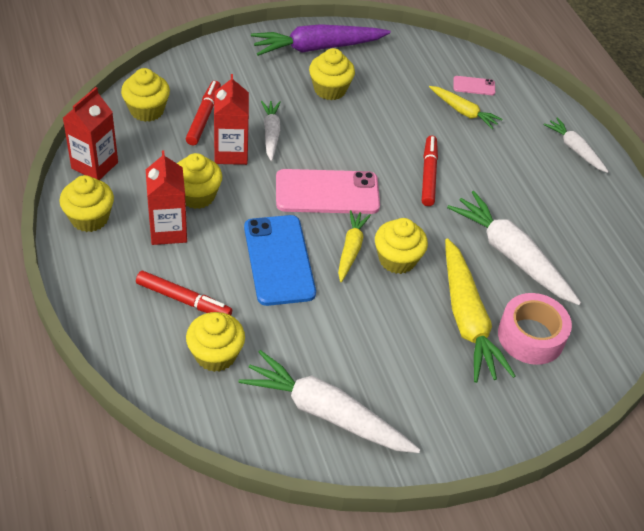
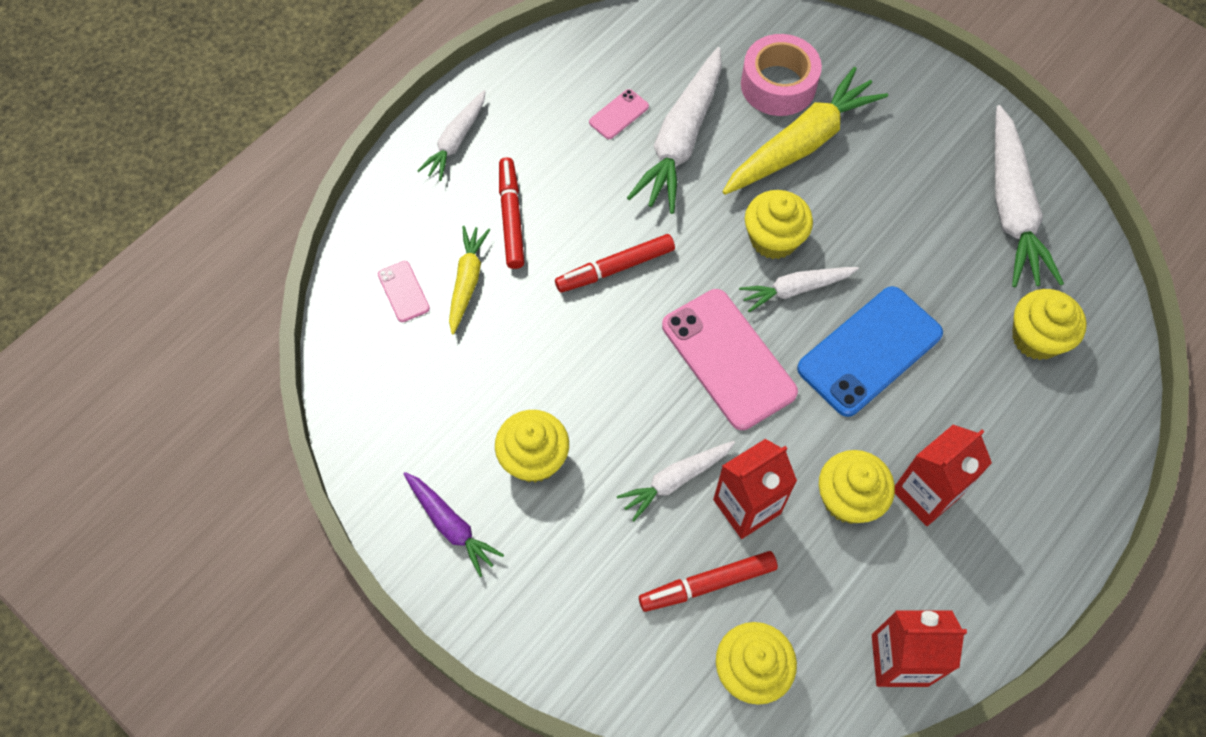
camera: 115 degrees left, 15 degrees up
(89, 218) = (983, 597): yellow cupcake -> none
(184, 300) = (1001, 411): red marker -> red marker (511, 217)
(317, 48) = (451, 525): purple carrot -> purple carrot, size x0.56
(351, 249) = (795, 289): yellow carrot -> white carrot
(553, 234) = (619, 114): none -> pink phone

